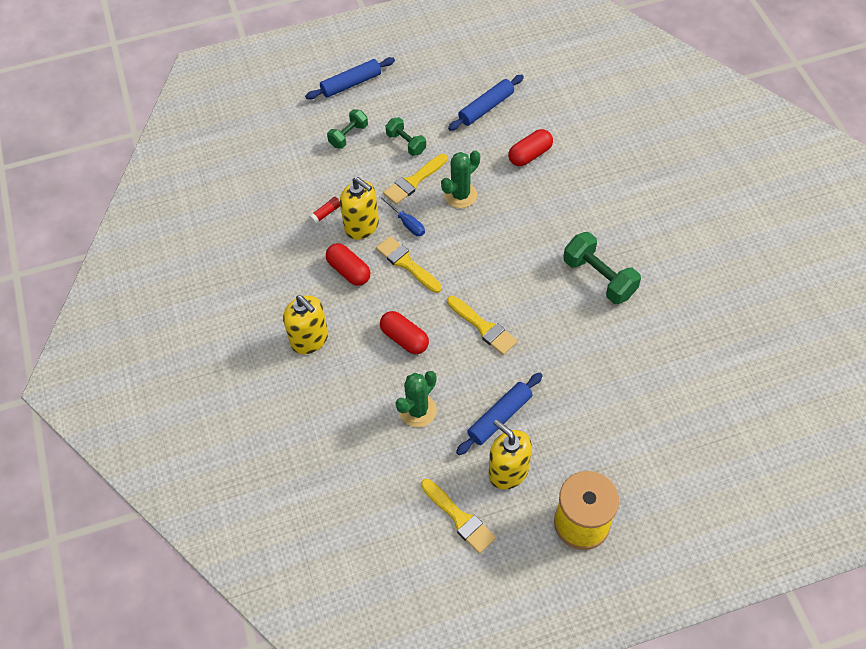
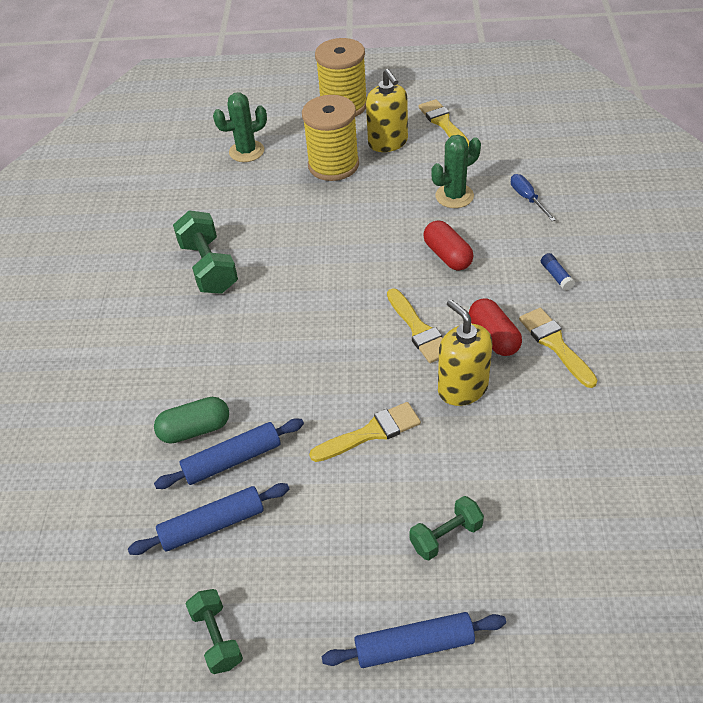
camera: 160 degrees left, 10 degrees down
(310, 339) = (556, 276): yellow soap dispenser -> blue glue stick
(325, 213) = (509, 417): red glue stick -> none
(406, 143) = (360, 496): green dumbbell -> green dumbbell (217, 638)
(406, 223) = (401, 377): blue screwdriver -> blue screwdriver (527, 198)
(460, 195) = (316, 397): green cactus -> green cactus (246, 151)
(483, 327) = (357, 248): yellow brush -> yellow brush (555, 344)
(499, 417) = (377, 178): blue rolling pin -> blue rolling pin (232, 460)
(530, 155) = (195, 429): red capsule -> green capsule
(550, 424) = (333, 165): none -> yellow spool

